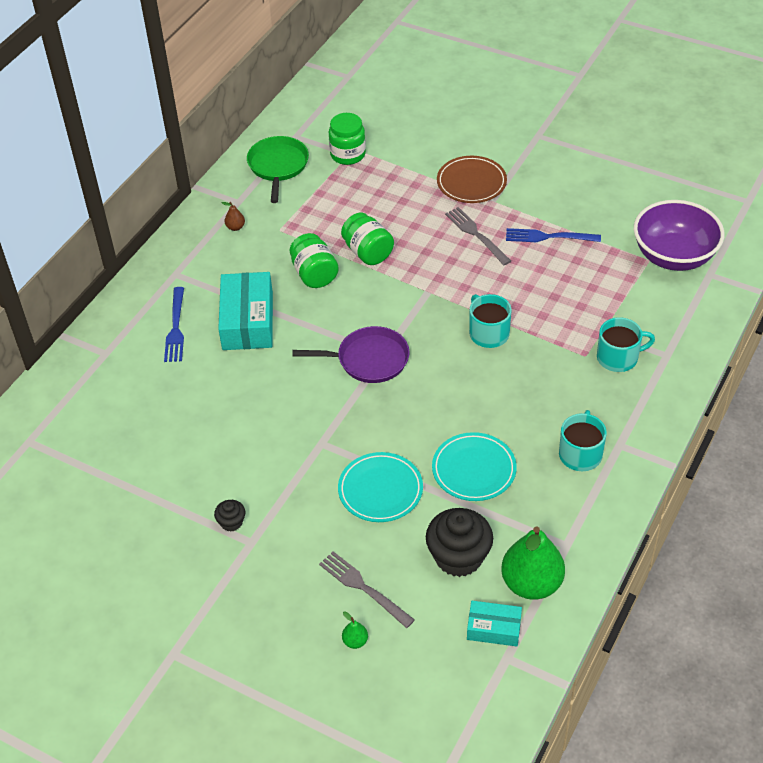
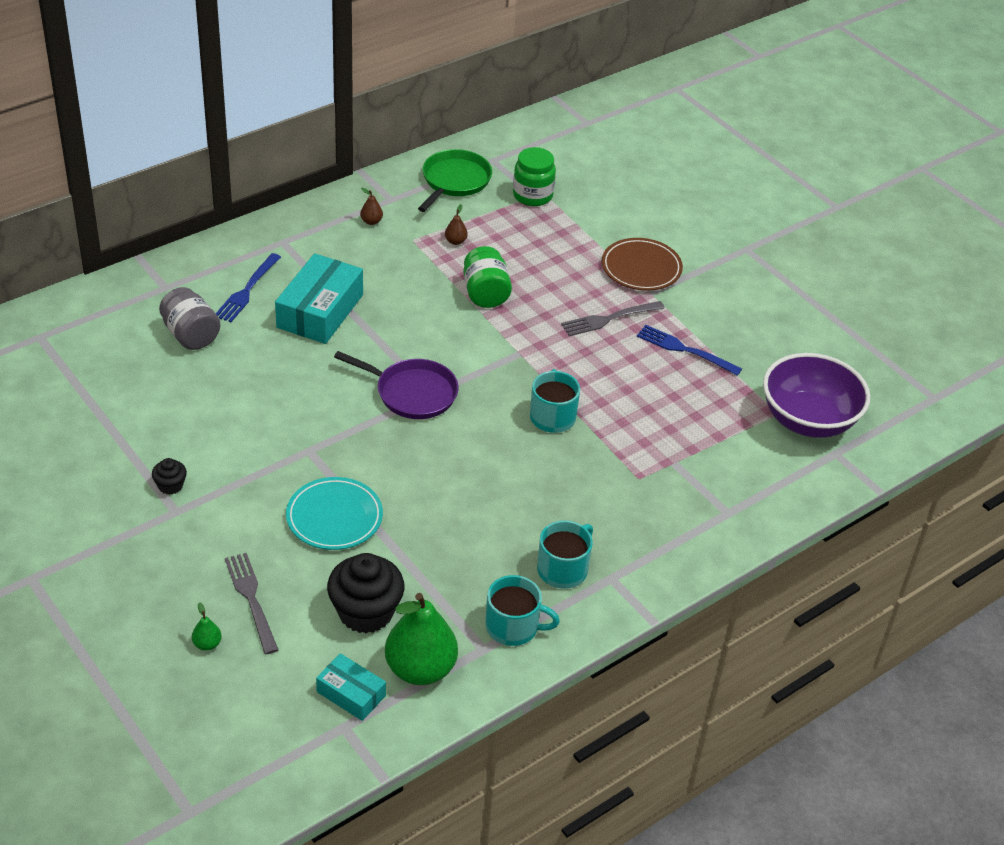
camera: 20 degrees right, 5 degrees down
(156, 386) = (191, 335): none -> grey jar
(314, 217) = (455, 241): none -> brown pear
(314, 274) = (417, 293): green jar -> none
(474, 469) = (441, 538): turquoise plate -> none
(476, 235) = (609, 319): grey fork -> grey fork turned 105 degrees counterclockwise
(618, 357) = (673, 494): turquoise mug -> turquoise mug (513, 627)

